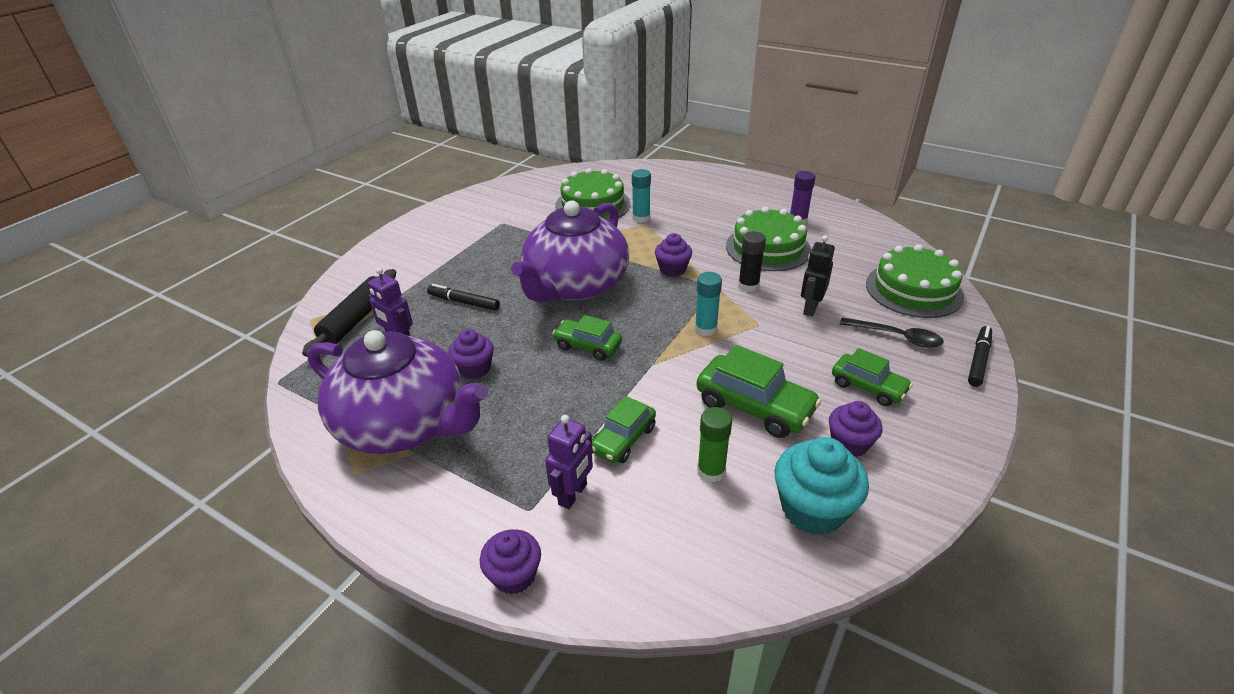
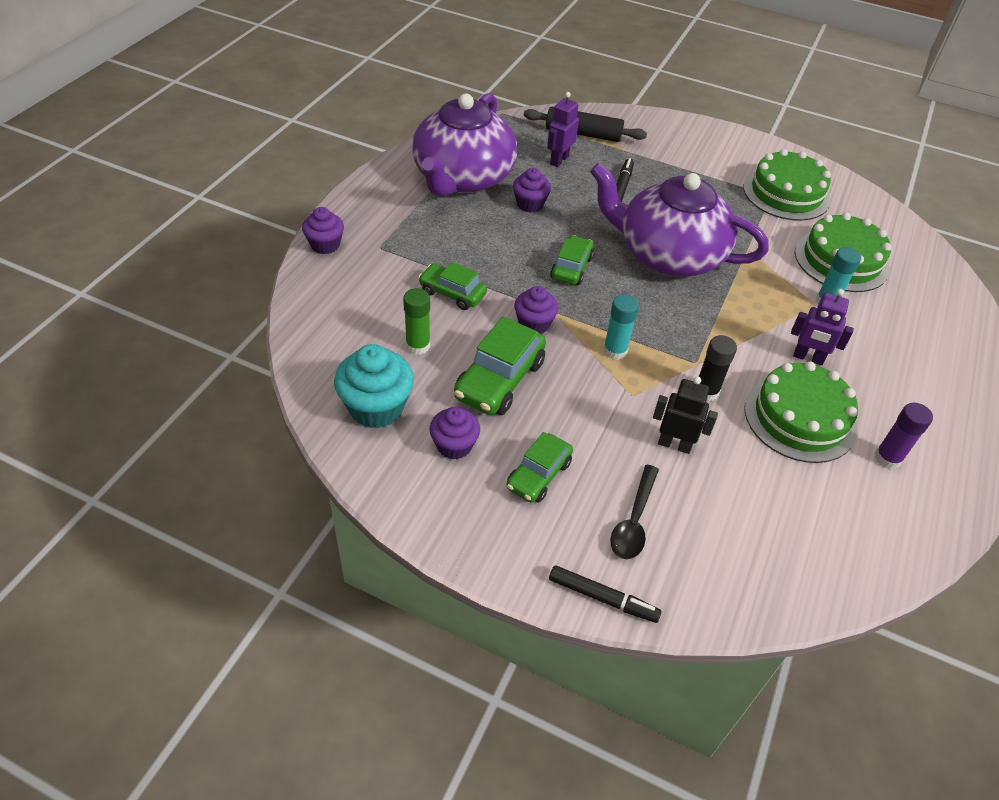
camera: 80 degrees right, 10 degrees up
(573, 494) = (393, 268): purple robot -> purple robot (808, 358)
(672, 269) = (721, 327): purple cupcake -> purple cupcake (534, 324)
(913, 290) = (745, 563): green cake -> green cake (786, 193)

